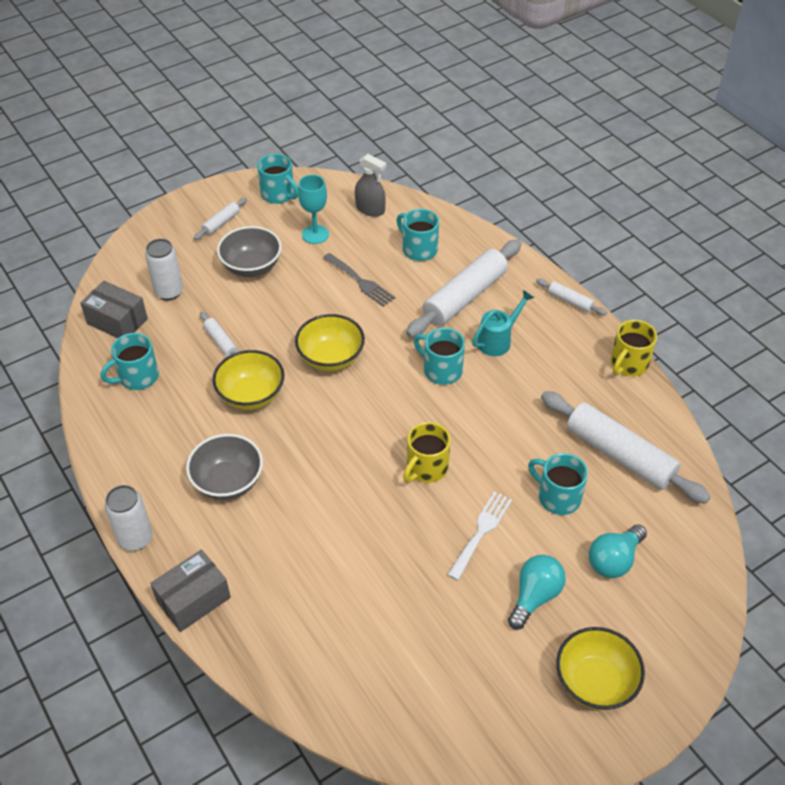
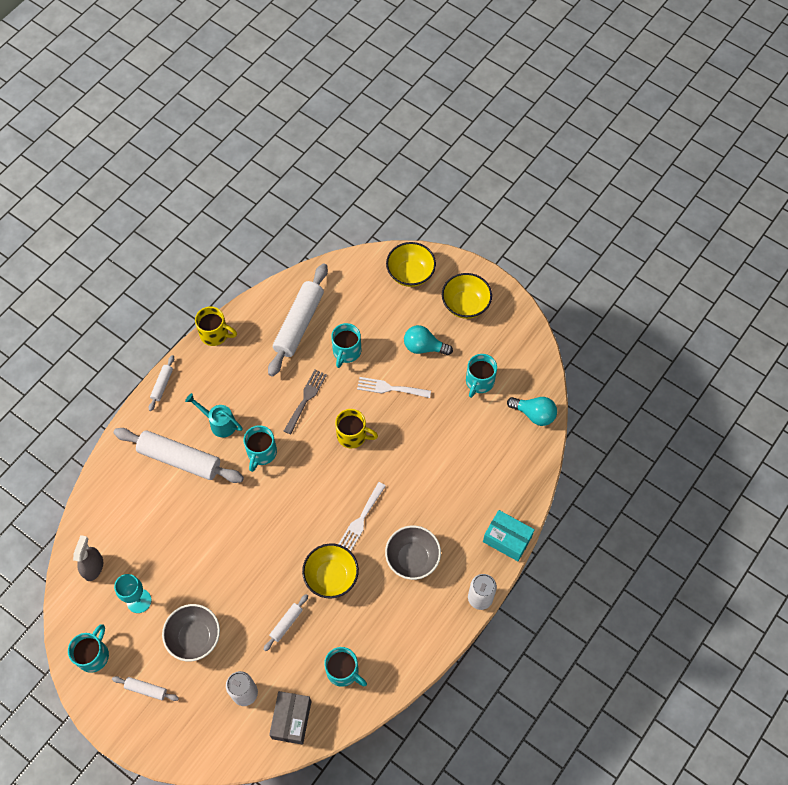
camera: 110 degrees left, 15 degrees up
(193, 599) = (507, 539): grey box -> turquoise box
(307, 444) = (361, 519): none -> white fork
(331, 358) = (275, 534): yellow bowl -> yellow bowl (410, 273)
(360, 281) = (186, 542): grey fork -> grey fork (306, 399)
(418, 249) = (134, 510): turquoise mug -> turquoise mug (479, 382)
(614, 560) = (381, 311): turquoise light bulb -> turquoise light bulb (534, 414)

